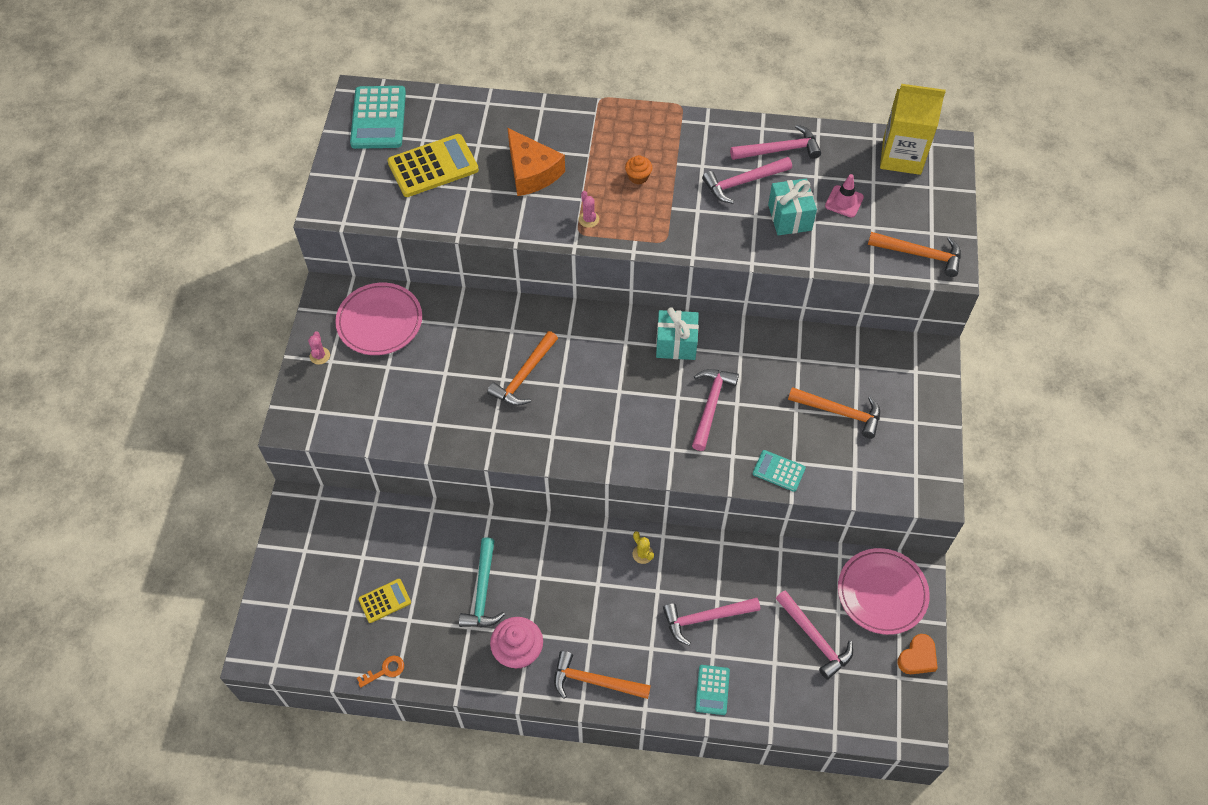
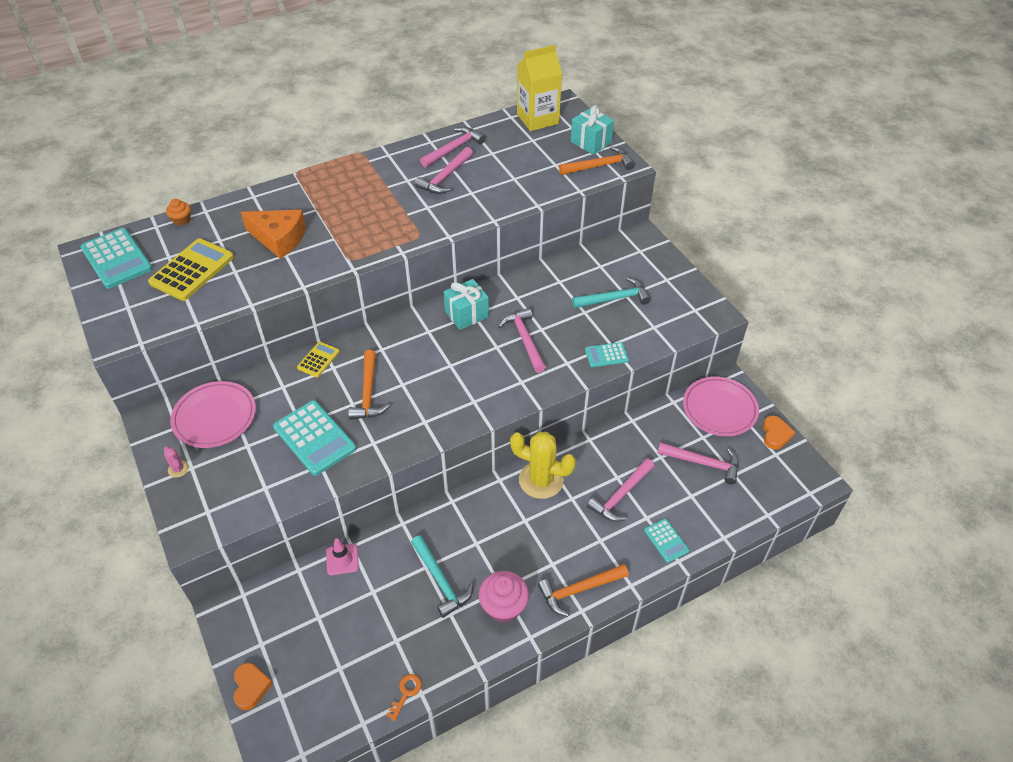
camera: 35 degrees left, 10 degrees down
(274, 582) = (251, 687): none -> orange heart
(384, 601) = (363, 639): yellow calculator -> yellow calculator (318, 360)
(447, 394) = (315, 438): none -> turquoise calculator
(588, 219) = (350, 248): pink cactus -> none
(638, 177) = (366, 206): orange cupcake -> orange cupcake (182, 220)
(642, 554) = (541, 480): yellow cactus -> yellow cactus, size x2.40
(790, 217) = (496, 183): turquoise gift -> turquoise gift (591, 142)
(840, 412) = (614, 299): orange hammer -> turquoise hammer
(844, 201) = (524, 159): pink traffic cone -> pink traffic cone (342, 559)

